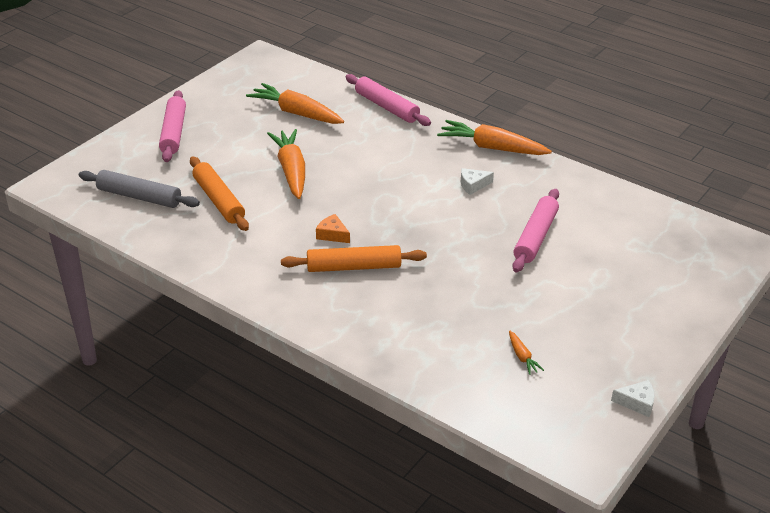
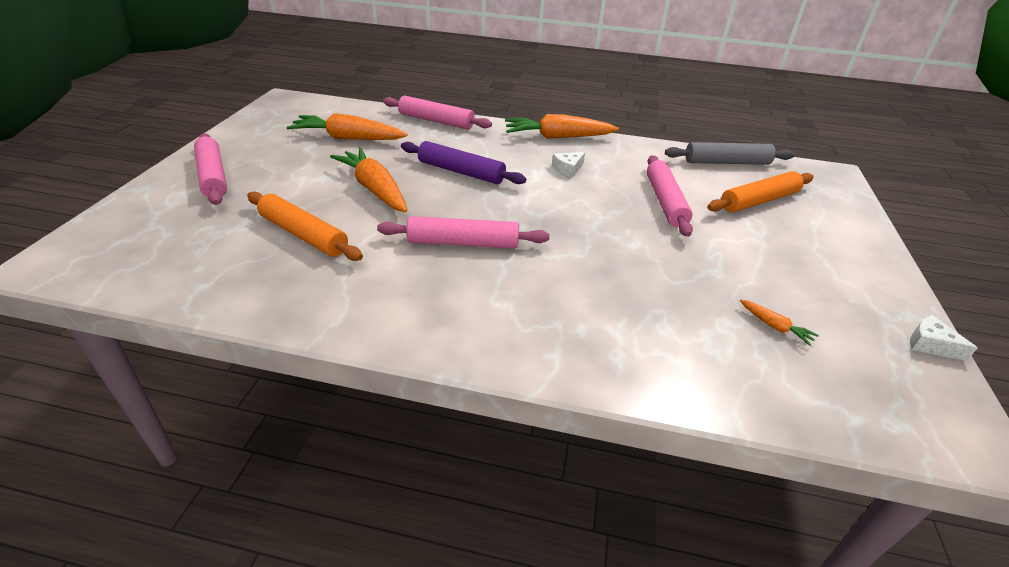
camera: 25 degrees left, 0 degrees up
(139, 197) = (192, 252): grey rolling pin -> grey rolling pin (727, 162)
(332, 234) = (463, 243): orange cheese -> pink rolling pin
(354, 267) = (513, 273): orange rolling pin -> orange rolling pin (759, 201)
(373, 168) = (461, 172): none -> purple rolling pin
(637, 402) = (930, 344): white cheese -> white cheese turned 120 degrees counterclockwise

